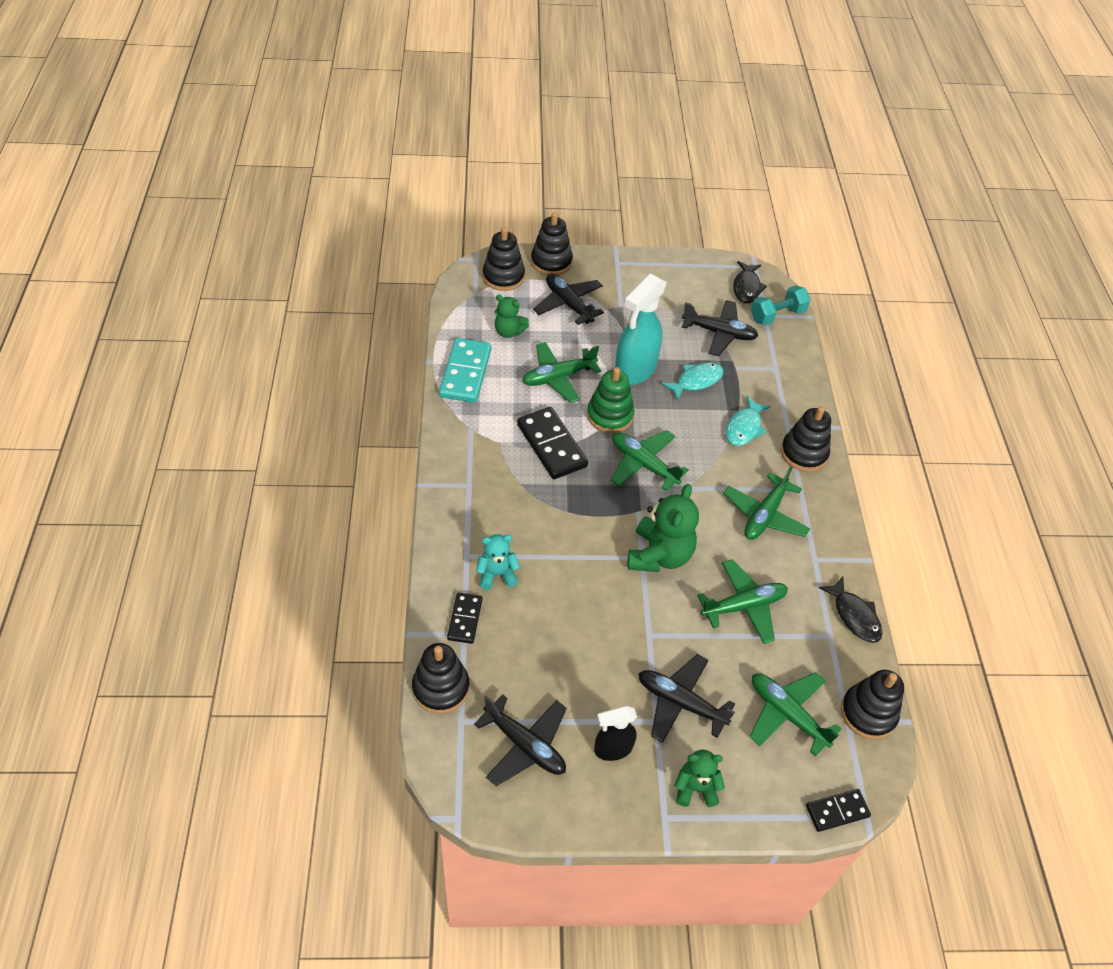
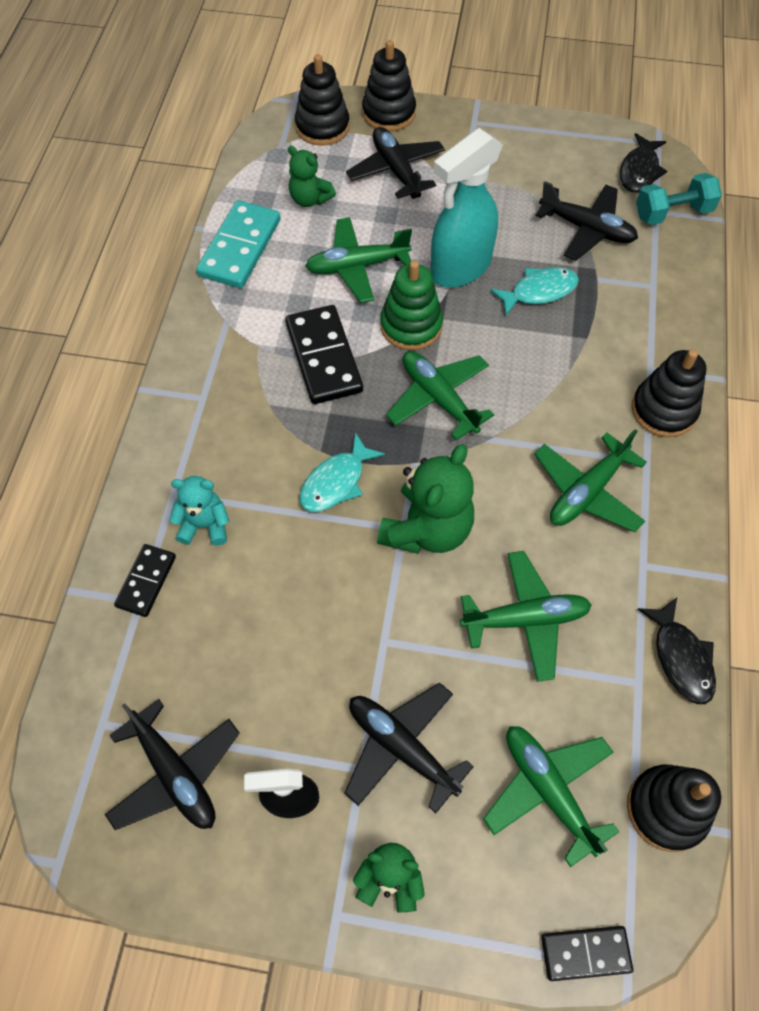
camera: 15 degrees right, 10 degrees up
(441, 688) = (88, 672): black stacking toy -> none
(744, 427) = (589, 364): turquoise fish -> turquoise fish (336, 482)

